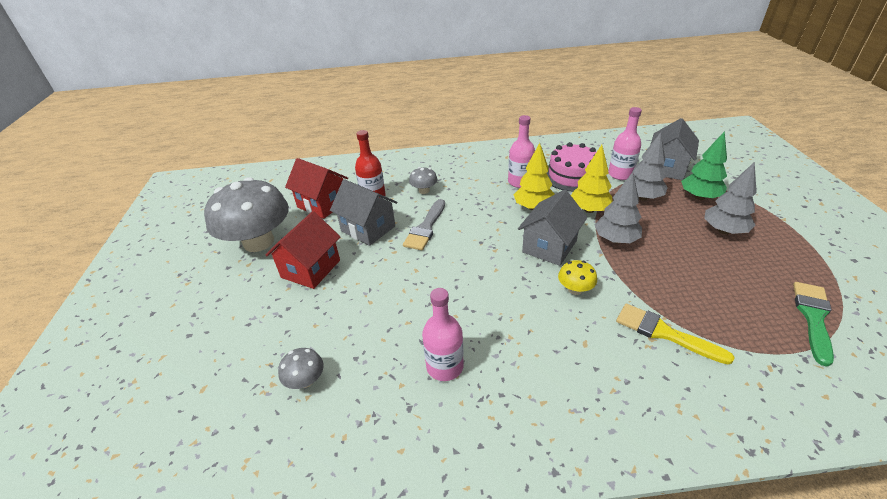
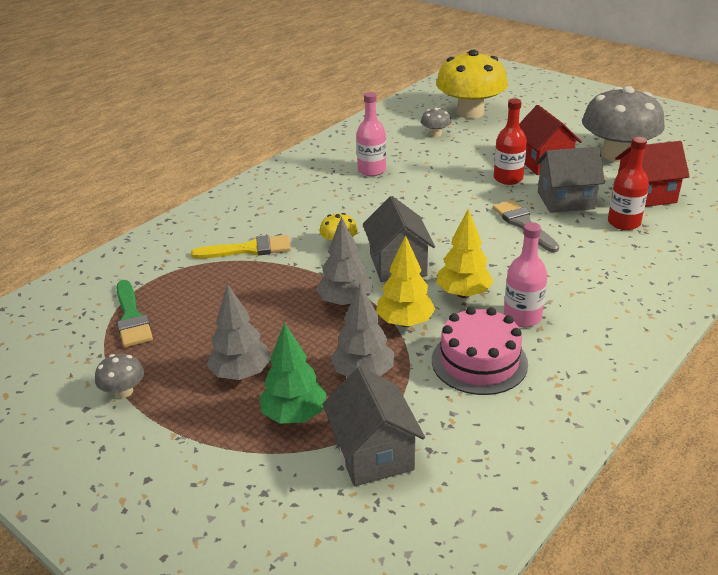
camera: 135 degrees right, 5 degrees down
(213, 392) = (470, 112): none -> yellow mushroom
(362, 271) = (508, 178): none -> red bottle
(424, 190) = (594, 252): grey mushroom -> grey mushroom (123, 391)
(620, 174) = (424, 400): pink bottle -> none

